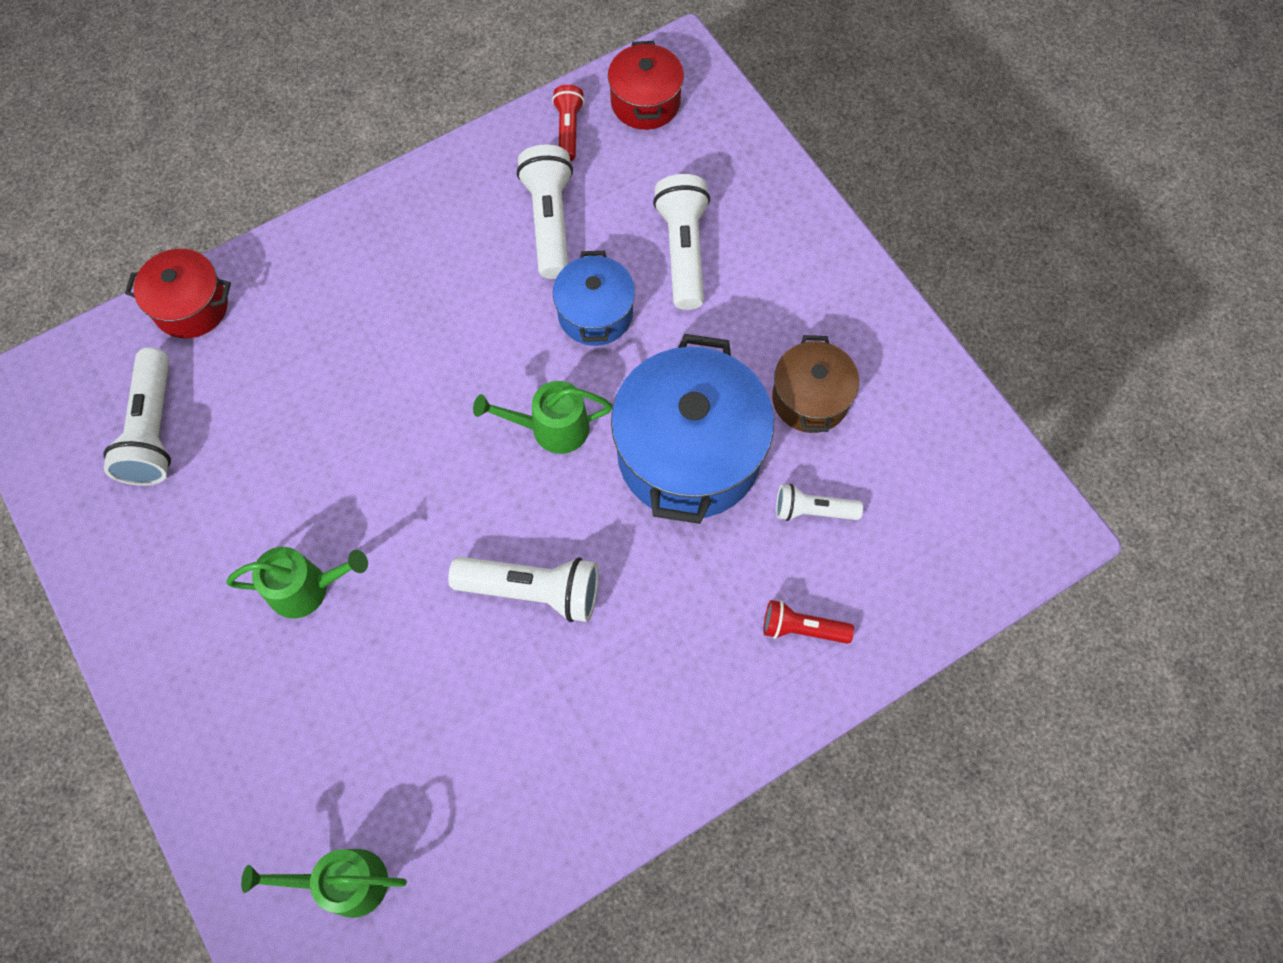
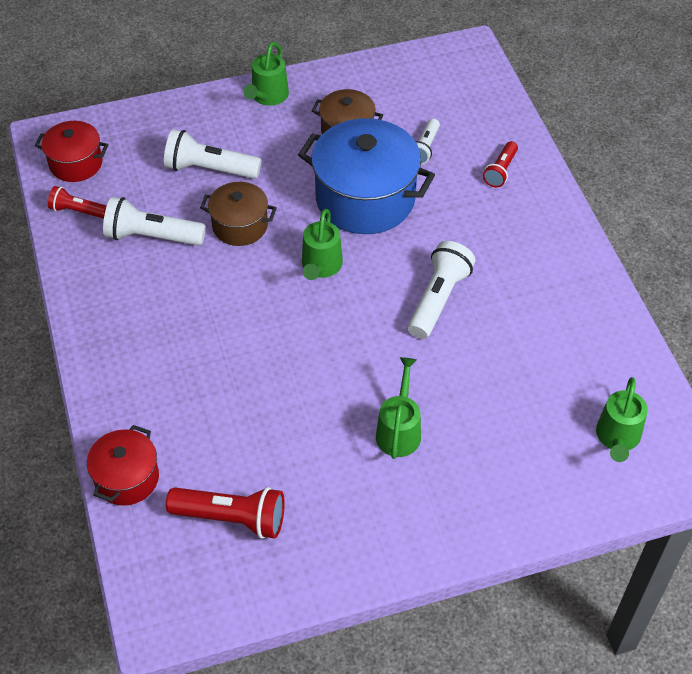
camera: 75 degrees left, 15 degrees down
(153, 430) = (232, 518): white flashlight -> red flashlight
(595, 314) = (240, 226): blue pot -> brown pot
(842, 281) = (268, 97): none -> green watering can

